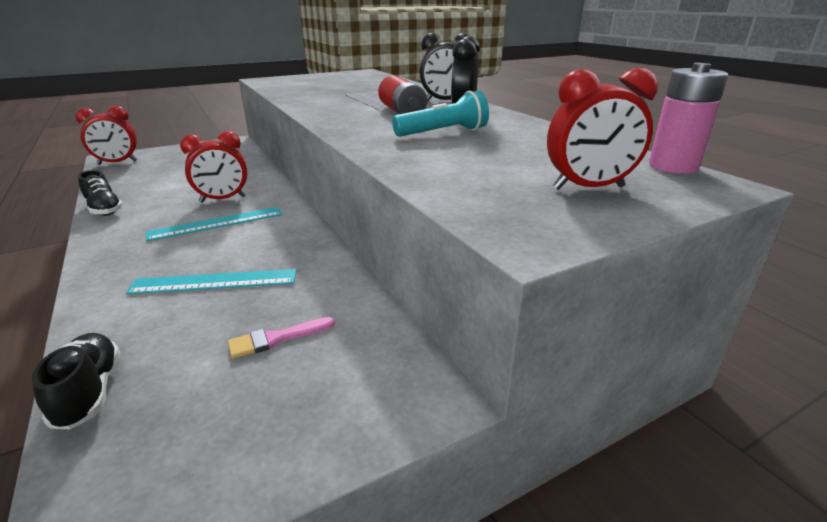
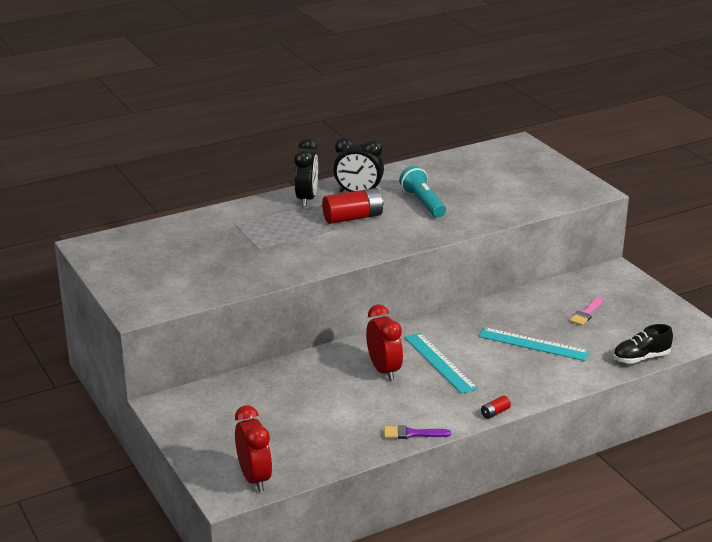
camera: 90 degrees left, 0 degrees up
(89, 249) = (495, 413): none -> red battery
(104, 209) = (412, 434): black shoe -> purple brush
(214, 282) = (533, 344): turquoise ruler -> turquoise ruler turned 60 degrees counterclockwise
(276, 339) = (586, 313): pink brush -> pink brush turned 60 degrees clockwise
(588, 188) = (530, 172): red clock -> none
(673, 166) = (491, 147): pink battery -> none

